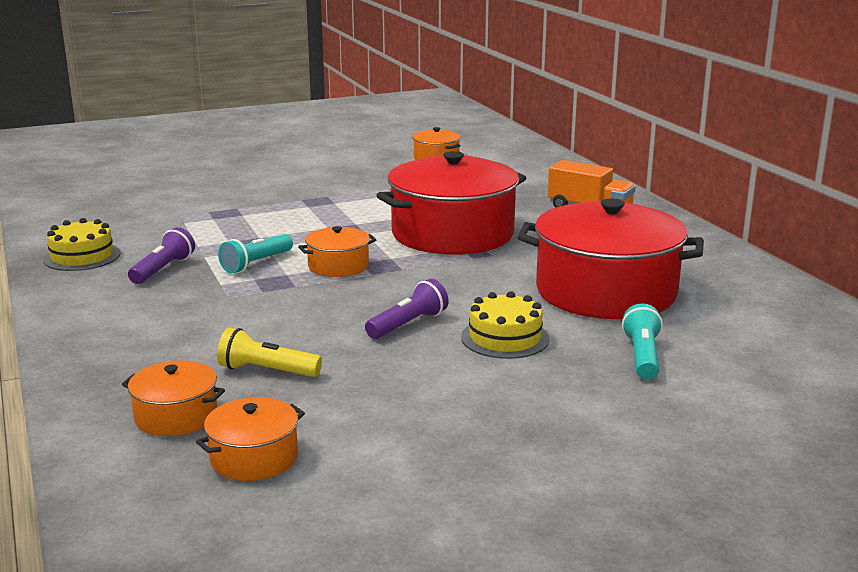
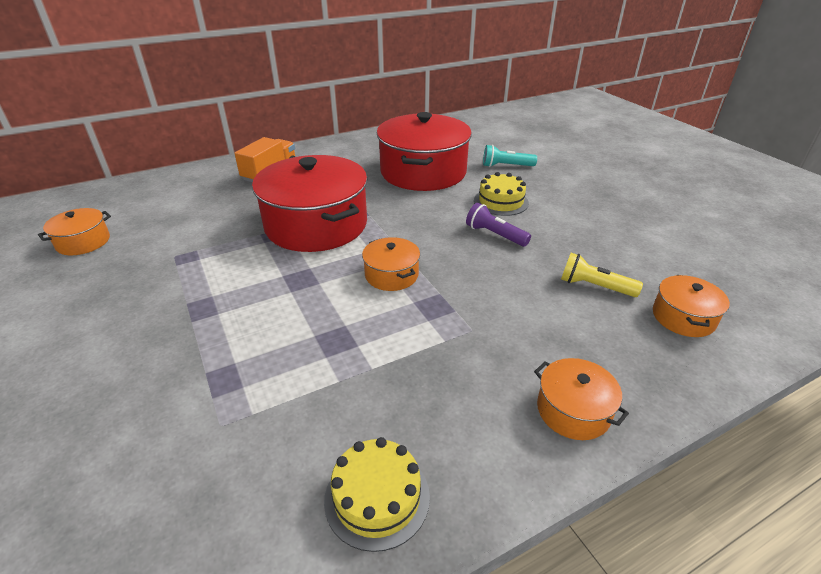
camera: 95 degrees left, 15 degrees up
(163, 269) = (413, 394): purple flashlight -> none
(254, 458) = (701, 275): orange pot -> orange pot (573, 410)
(256, 264) = (390, 325): turquoise flashlight -> none
(267, 371) = (594, 286): yellow flashlight -> yellow flashlight turned 105 degrees clockwise

